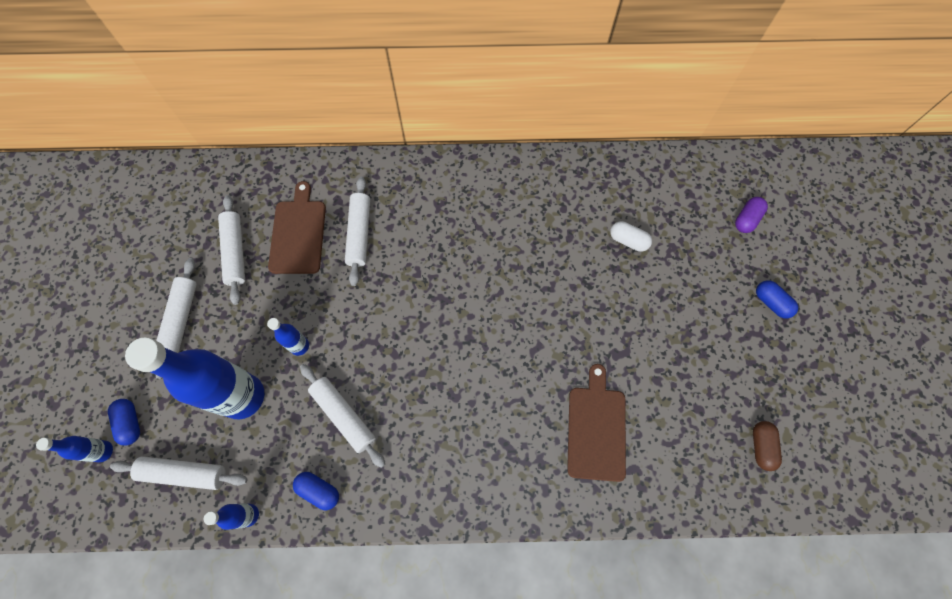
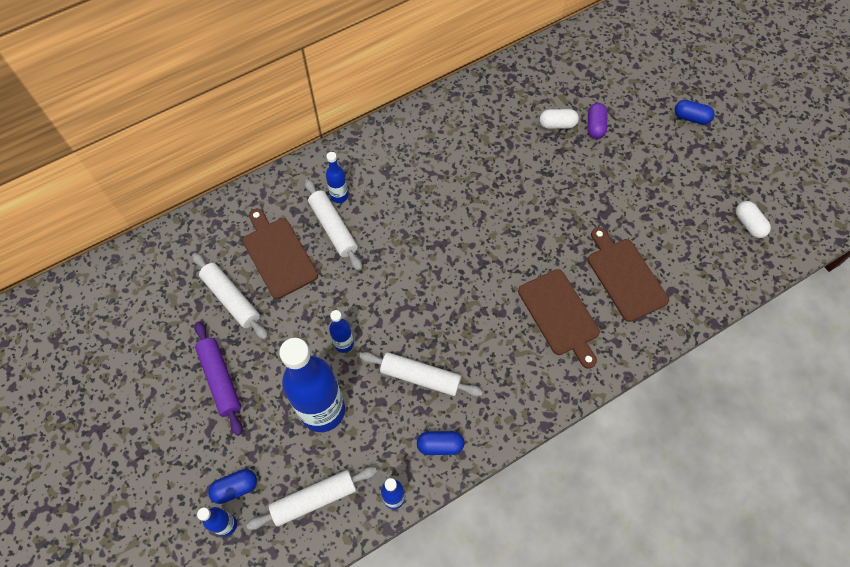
camera: 30 degrees left, 5 degrees down
(130, 423) = (235, 488): blue capsule -> blue capsule turned 60 degrees counterclockwise
(181, 319) = (220, 380): white rolling pin -> purple rolling pin
(383, 207) = (339, 196): none -> blue bottle
(508, 431) = (560, 315): none -> brown cutting board
(746, 219) = (635, 65): purple capsule -> purple capsule (595, 126)
(761, 446) = (748, 224): brown capsule -> white capsule

